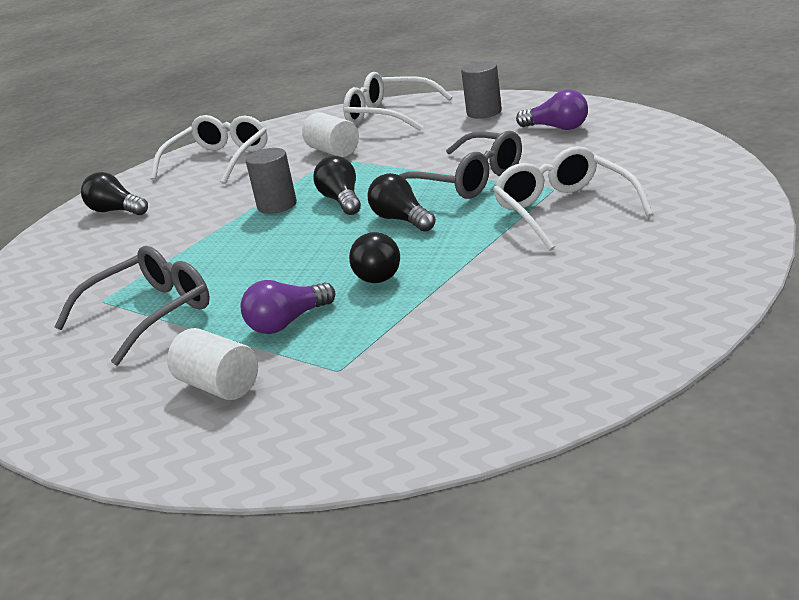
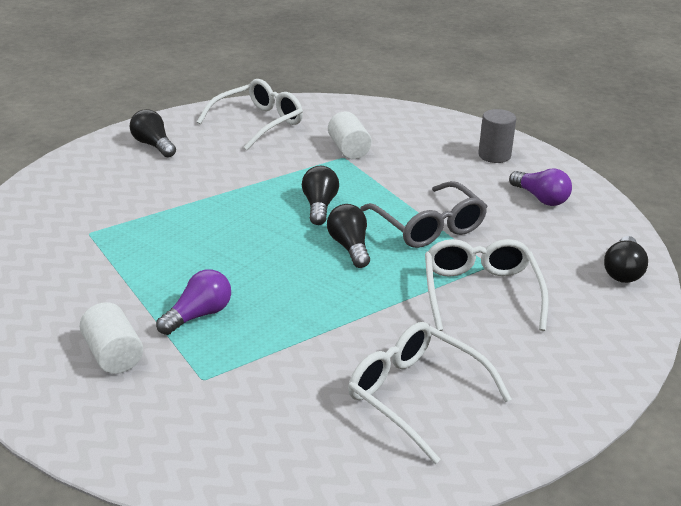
camera: 15 degrees right, 5 degrees up
(150, 314) = (112, 261): grey glasses -> none
(277, 205) = (269, 190): grey cylinder -> none
(287, 322) = (199, 315): purple light bulb -> purple light bulb turned 150 degrees clockwise
(378, 272) = (296, 294): black light bulb -> black light bulb (623, 271)
(389, 115) = (417, 127): white glasses -> white glasses (415, 395)

